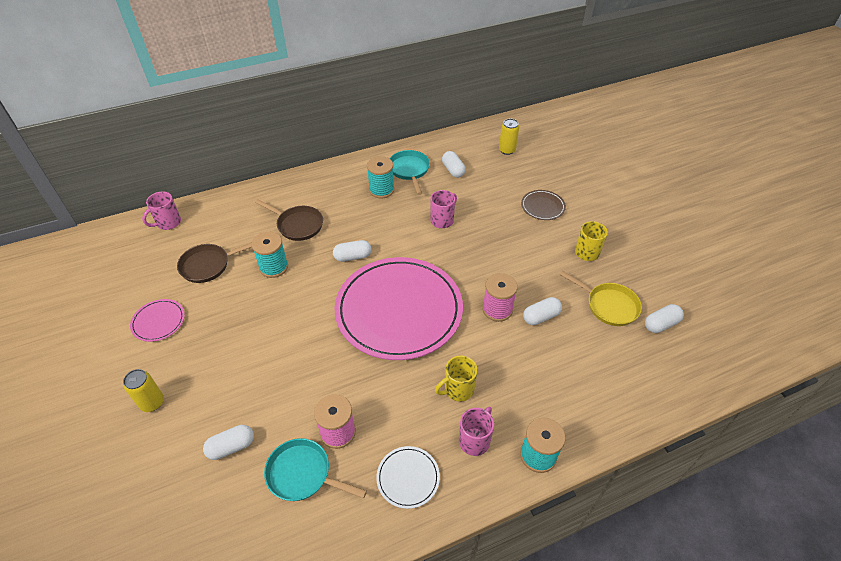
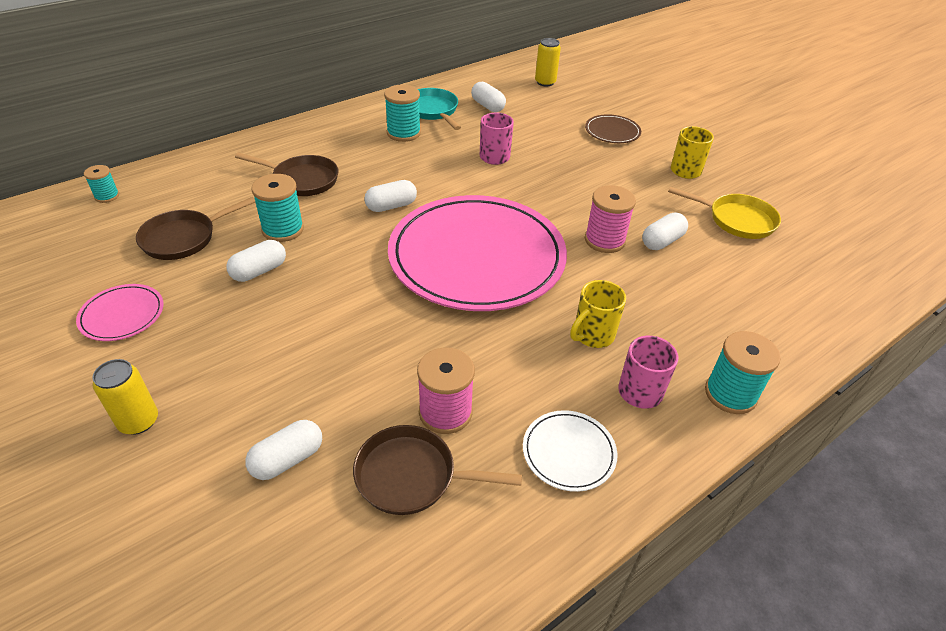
camera: 15 degrees left, 5 degrees down
(168, 223) = (107, 196): pink mug -> turquoise spool
(303, 474) = (412, 476): turquoise pan -> brown pan
(661, 324) = (805, 231): white capsule -> white capsule (259, 271)

